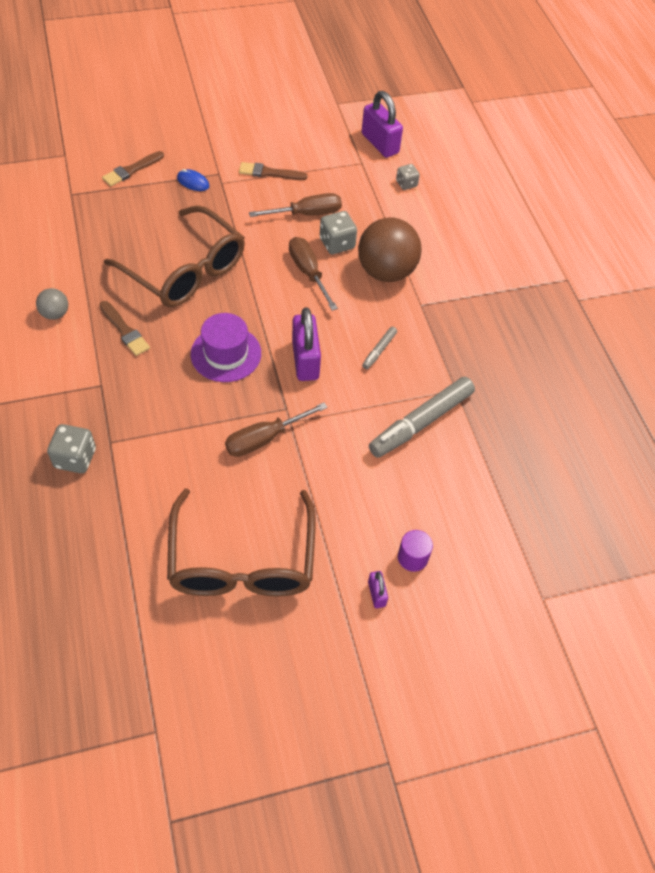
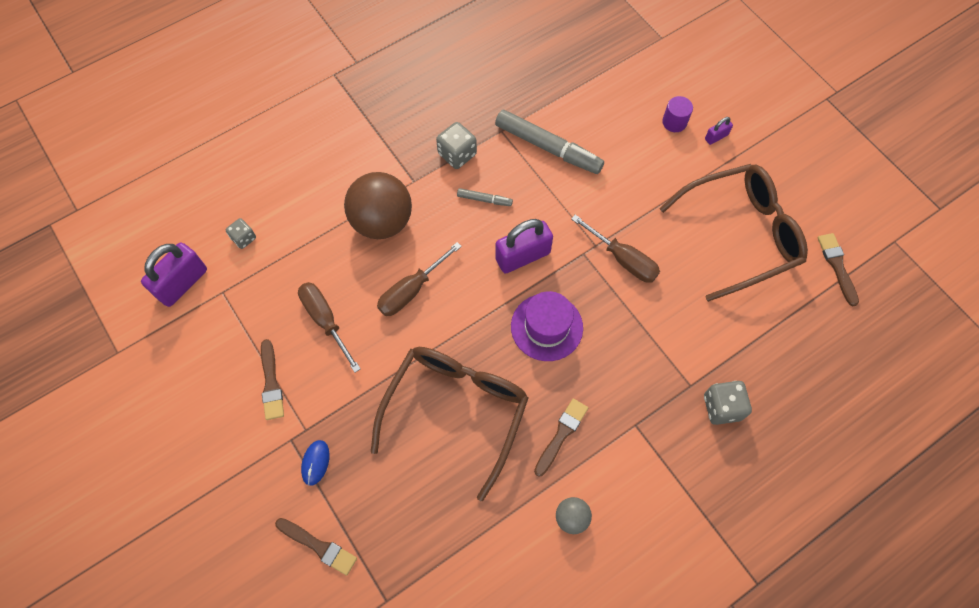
camera: 105 degrees left, 10 degrees up
(158, 644) = (837, 266): none -> brown brush
(337, 243) = (360, 277): grey dice -> grey dice (457, 154)

